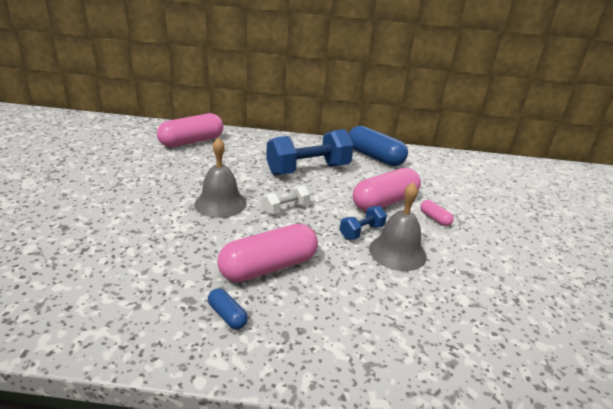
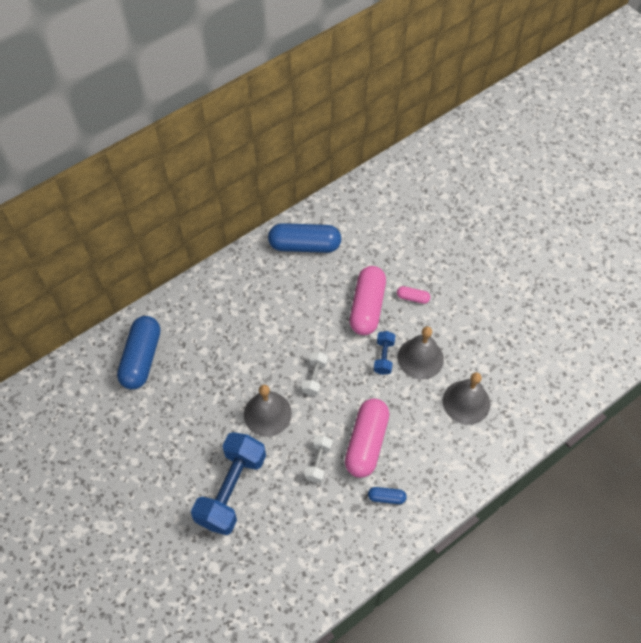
camera: 40 degrees left, 30 degrees up
(192, 142) = (142, 358): pink capsule -> blue capsule
(210, 250) = (318, 462): none -> white dumbbell
(308, 170) = (277, 313): blue dumbbell -> blue dumbbell (231, 489)
(411, 308) = (466, 402): none -> grey bell

